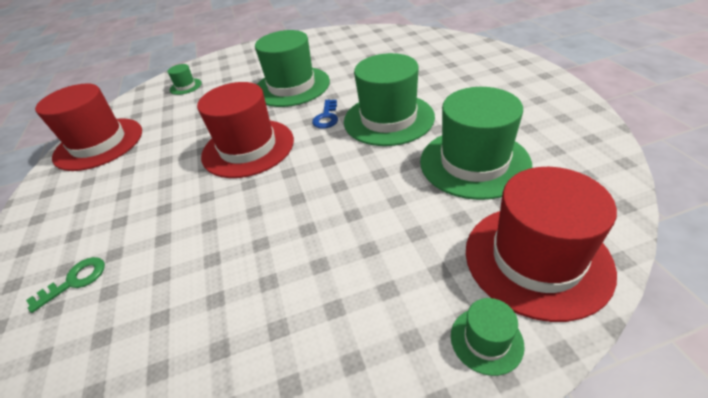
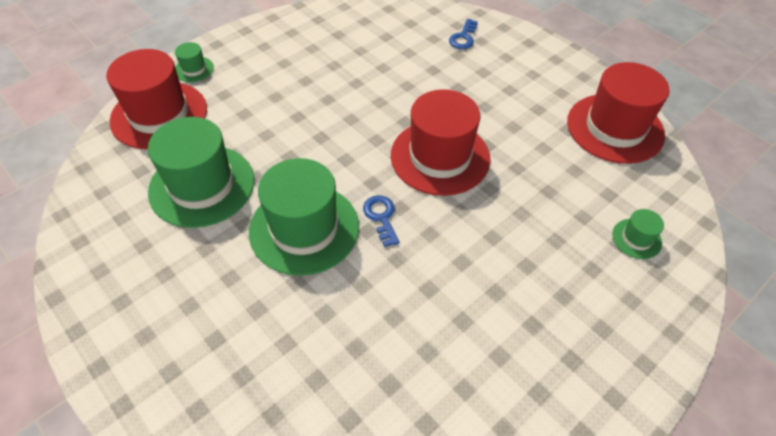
camera: 150 degrees right, 10 degrees up
(75, 281) = (463, 37): green key -> blue key
(292, 86) = (470, 268): green hat -> none

